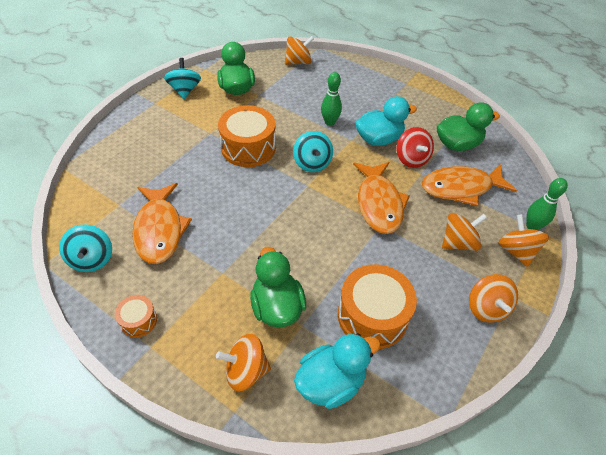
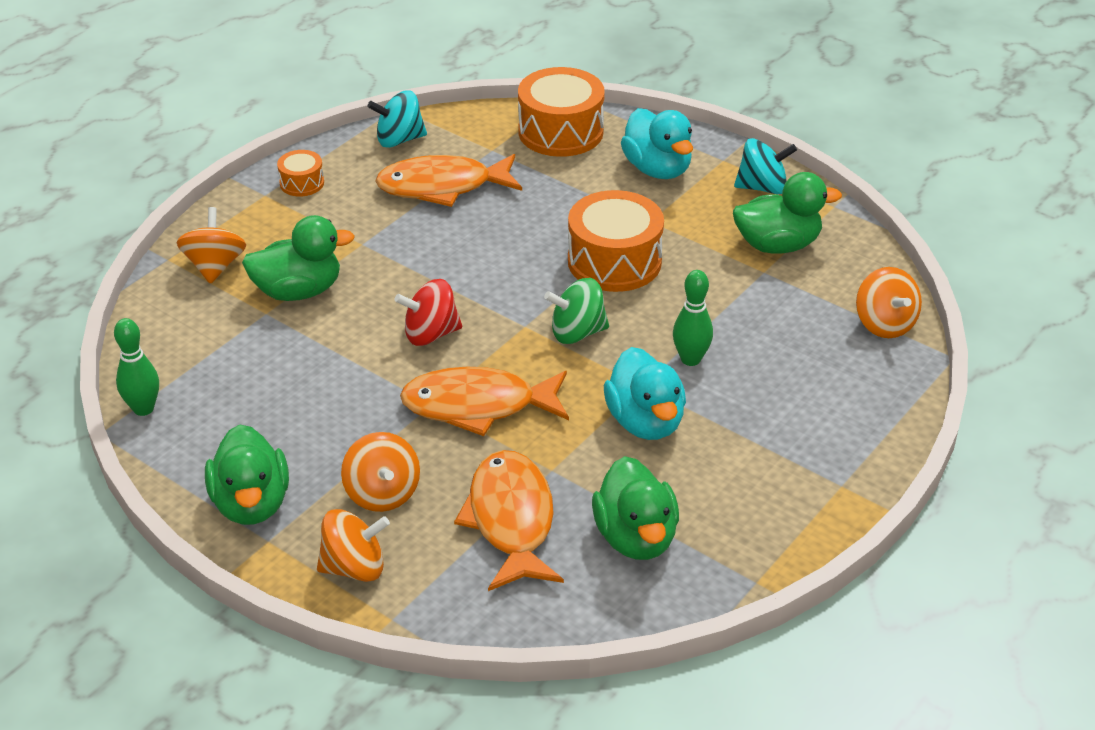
camera: 95 degrees right, 10 degrees down
(312, 163) = (577, 332): turquoise spinning top -> green spinning top
(331, 382) = (181, 334): turquoise duck -> turquoise duck (657, 169)
(372, 316) = (265, 379): orange drum -> orange drum (560, 132)
(411, 159) = (590, 461): red spinning top -> red spinning top (430, 334)
(486, 308) = (251, 504): orange spinning top -> green duck
(532, 226) = (407, 605): green bowling pin -> green bowling pin (143, 409)

